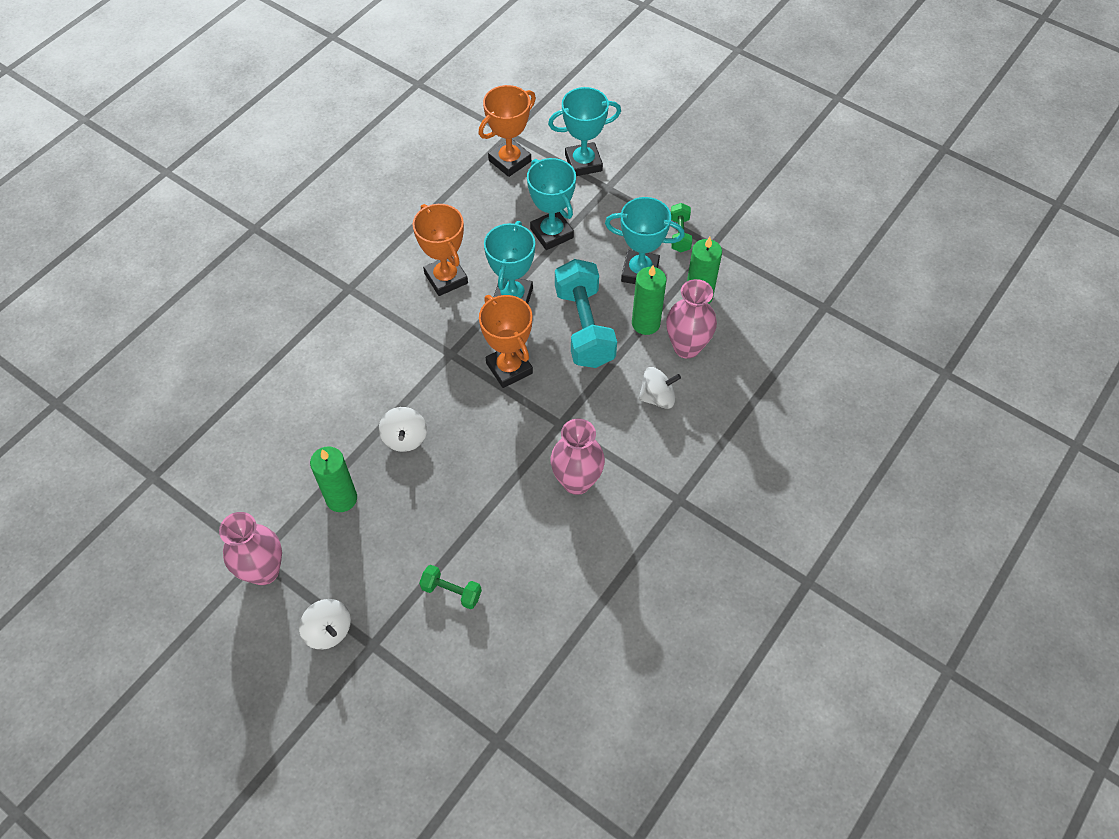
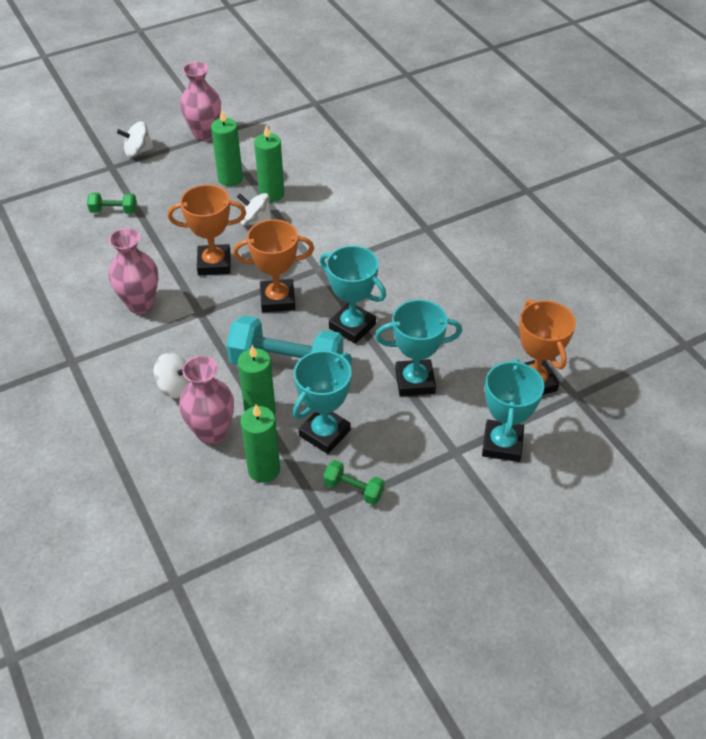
camera: 115 degrees right, 10 degrees down
(352, 444) = (271, 194): none -> green candle
(446, 278) = (402, 289): orange trophy -> orange trophy (214, 263)
(451, 591) = (114, 211): green dumbbell -> green dumbbell turned 45 degrees clockwise
(657, 397) = (175, 387): white spinning top -> white spinning top turned 90 degrees counterclockwise

